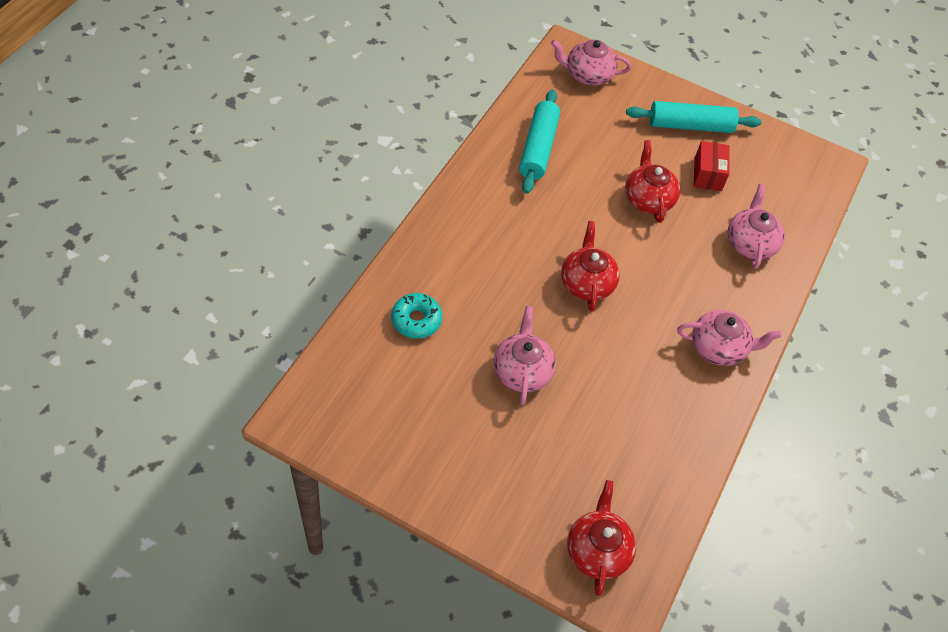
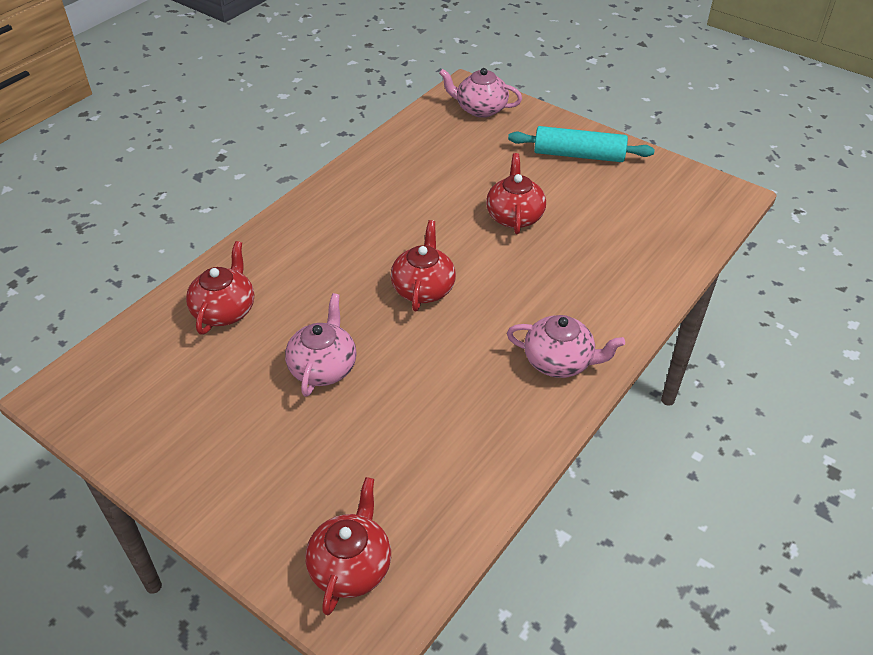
camera: 15 degrees right, 10 degrees down
(416, 320) = (225, 310): turquoise donut -> red teapot
(538, 148) = (409, 167): turquoise rolling pin -> none
(708, 174) = (587, 198): red box -> none
(750, 243) = (621, 263): pink teapot -> none

